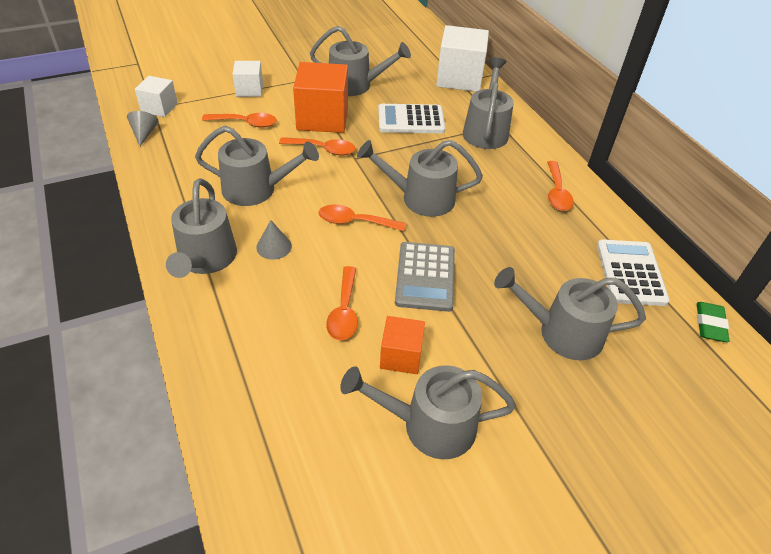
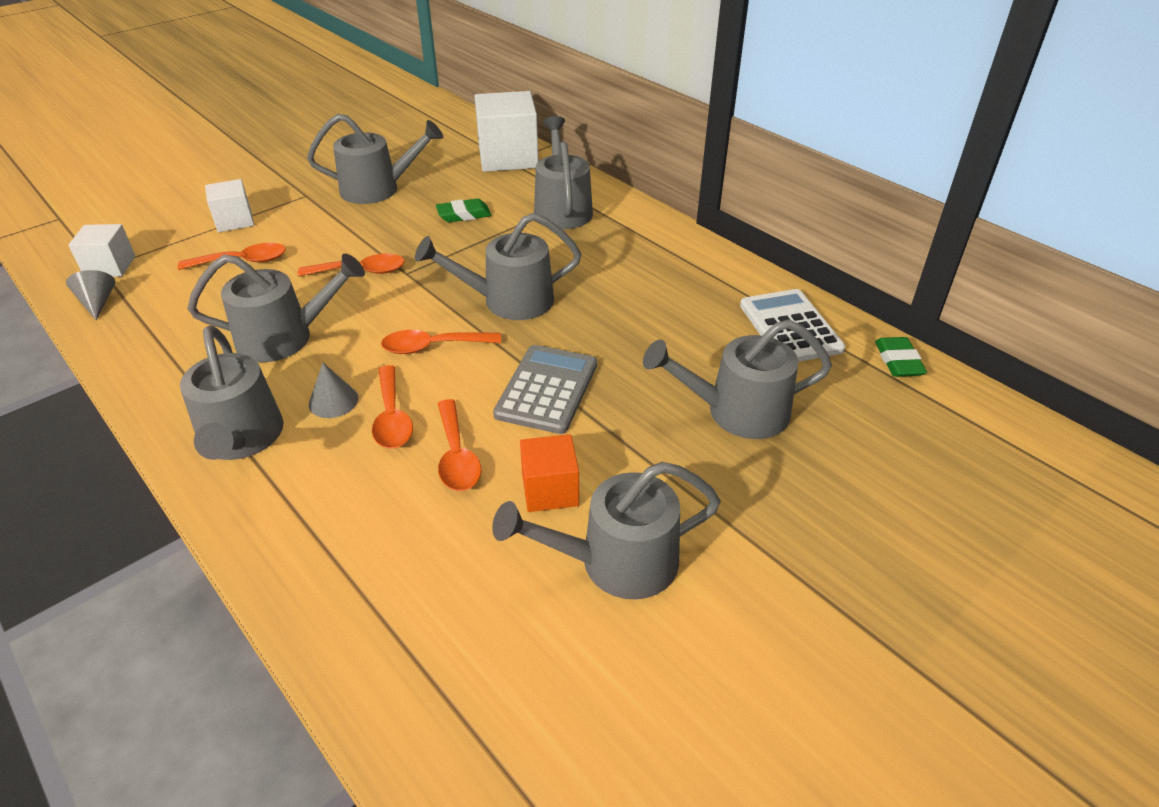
camera: 15 degrees left, 5 degrees down
(322, 118) = (347, 235): orange cube -> none
(411, 120) = (464, 215): white calculator -> green eraser
(425, 277) = (547, 389): grey calculator -> grey calculator turned 150 degrees counterclockwise
(557, 192) = (672, 259): orange spoon -> orange spoon (392, 417)

